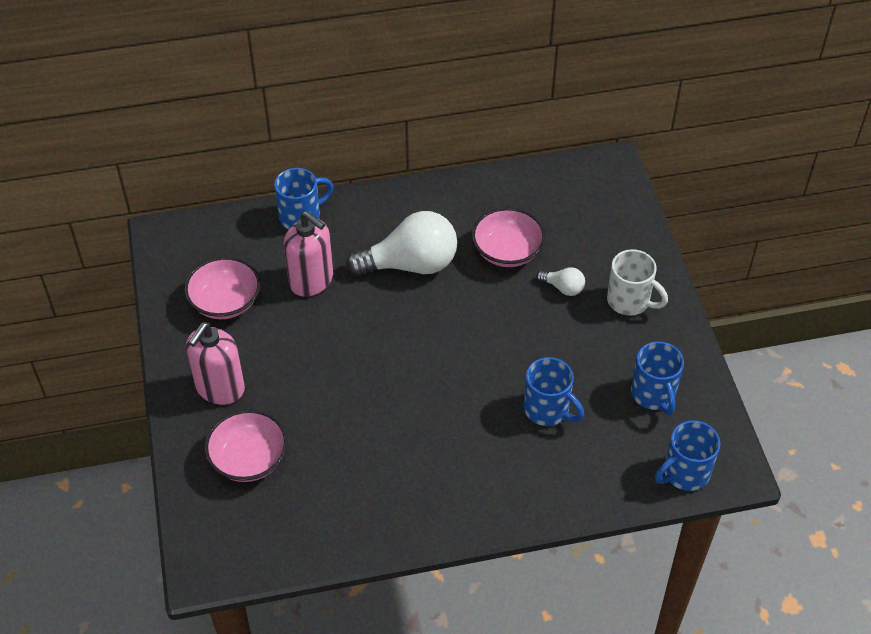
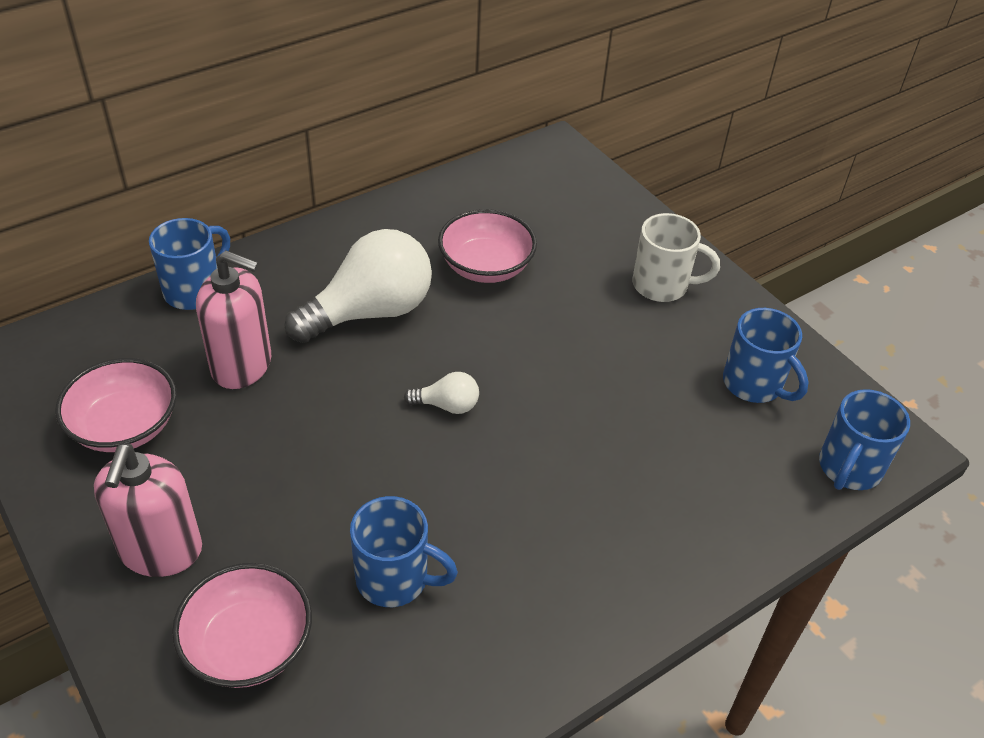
camera: 25 degrees left, 5 degrees down
(548, 410) = (639, 441): blue mug -> blue mug (395, 579)
(563, 288) = (576, 291): white light bulb -> white light bulb (447, 405)

